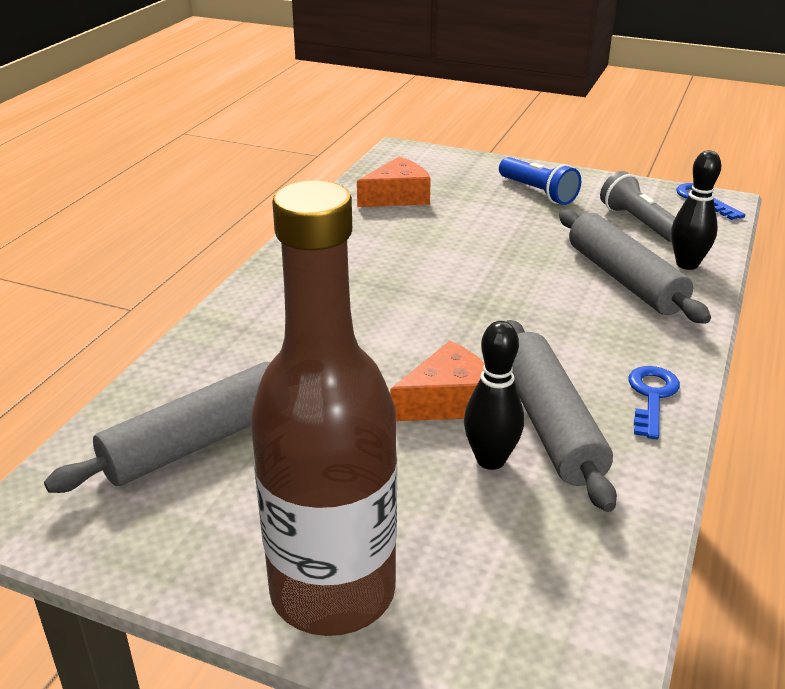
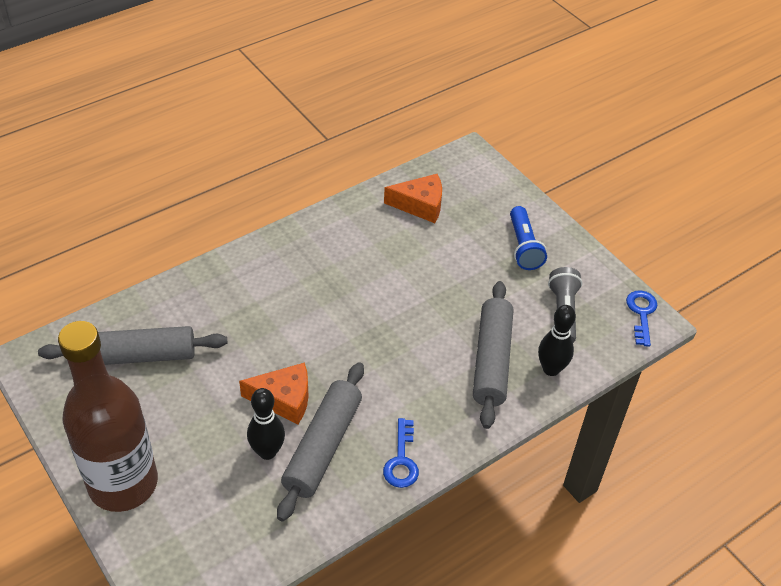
camera: 30 degrees right, 15 degrees up
(651, 396) = (401, 460): blue key -> blue key turned 135 degrees clockwise

